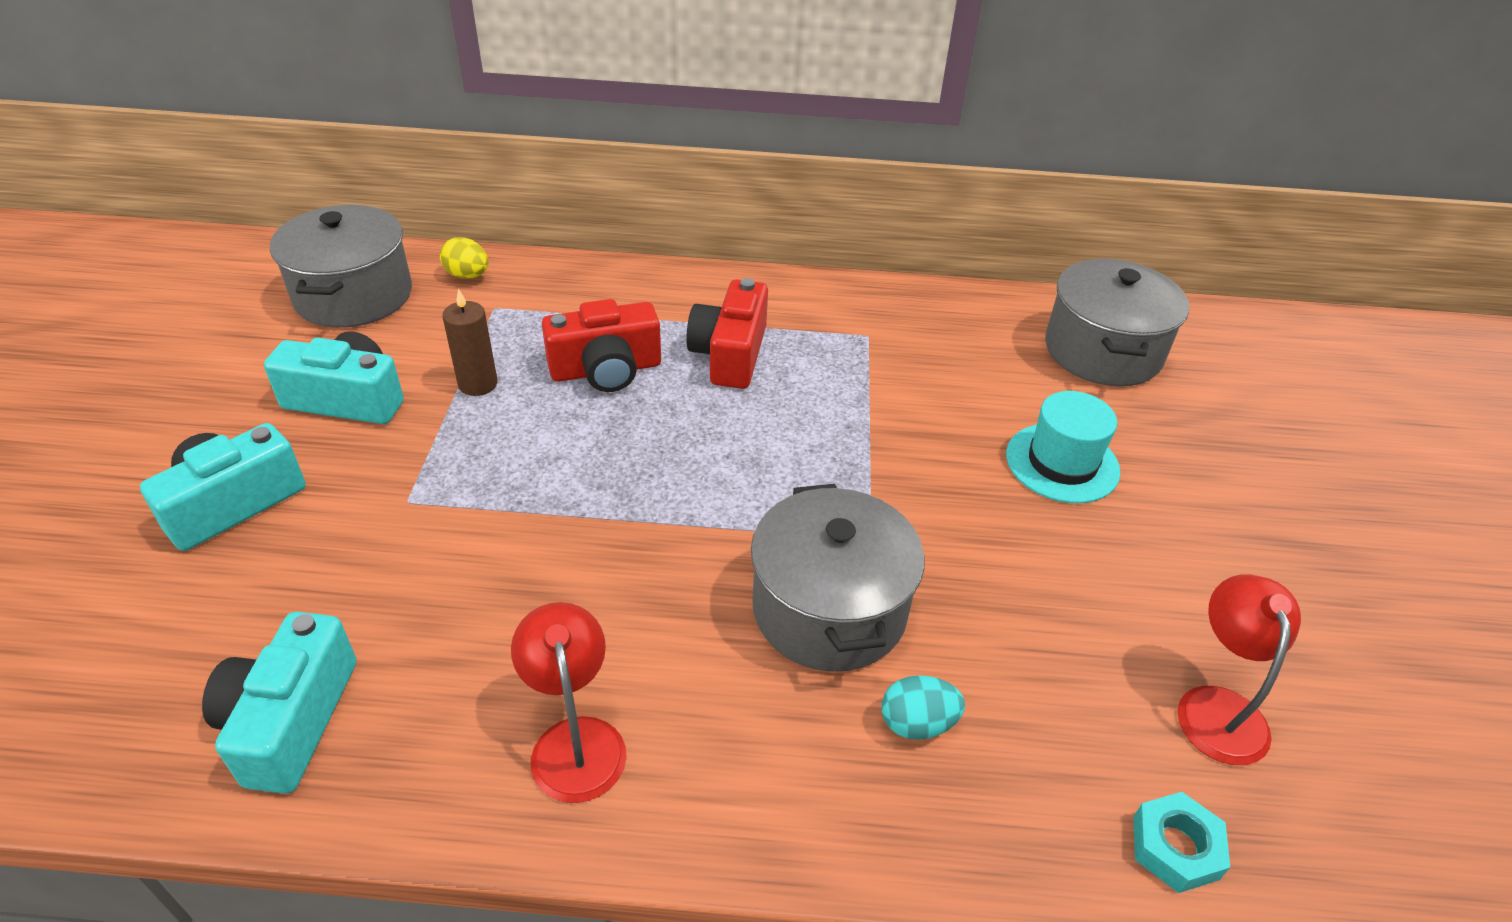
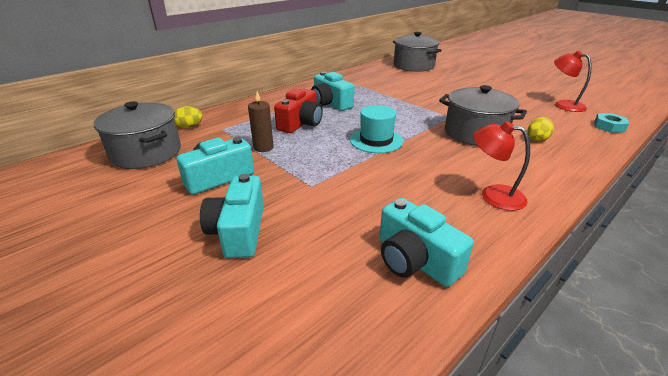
camera: 45 degrees left, 10 degrees down
(730, 354) = (330, 103): red camera -> turquoise camera
(917, 723) = (537, 139): turquoise egg -> yellow egg
(1062, 463) = (452, 85): turquoise hat -> turquoise hat (376, 140)

